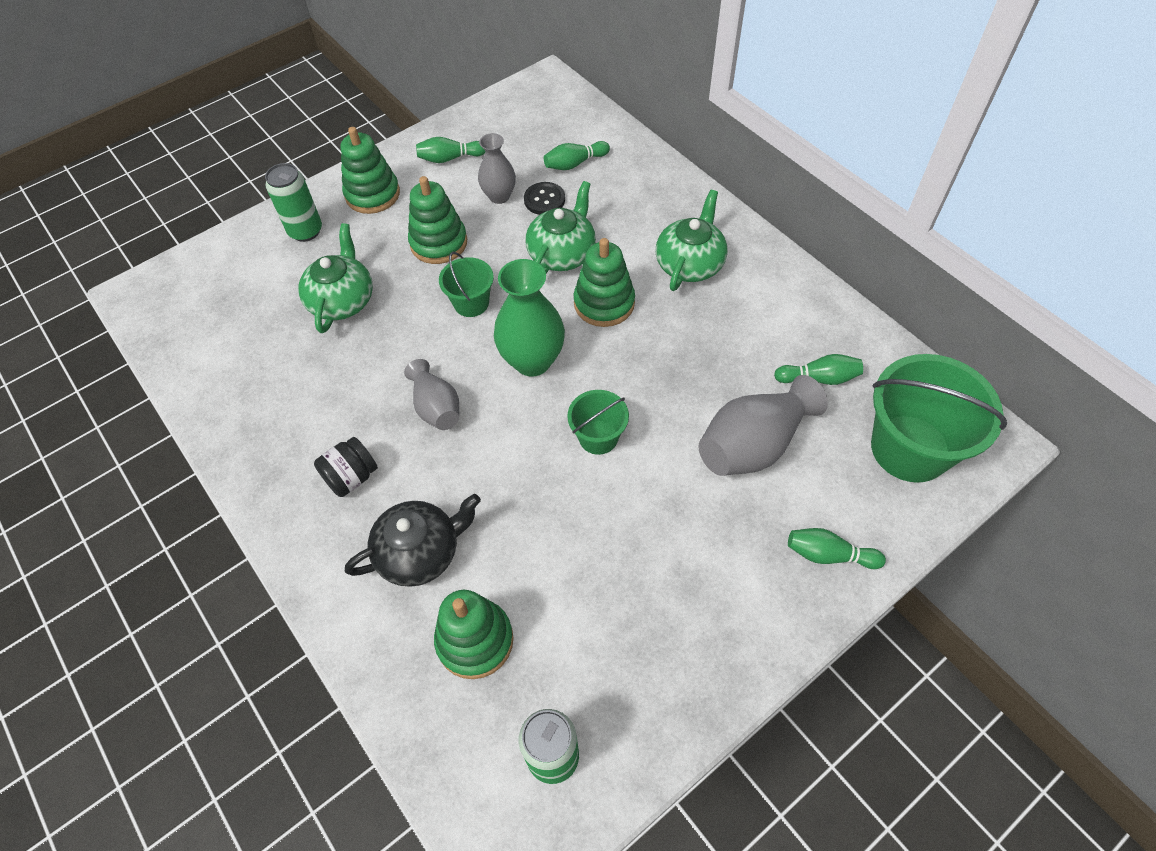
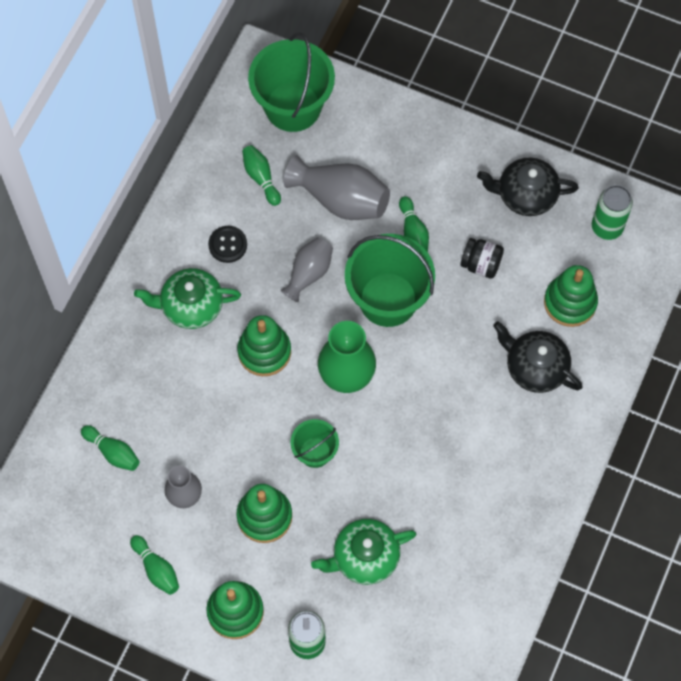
camera: 120 degrees left, 10 degrees up
(351, 477) = (509, 446): black jar -> black jar (481, 264)
(436, 407) = (423, 422): grey vase -> grey vase (309, 273)
(544, 200) = (171, 455): black button -> black button (227, 245)
(562, 253) = (227, 408): green teapot -> none
(598, 437) = (388, 299): green bucket -> green bucket, size x1.90
(658, 668) = (525, 195): none -> black teapot
(829, 555) = (399, 130): green bowling pin -> green bowling pin (413, 232)

